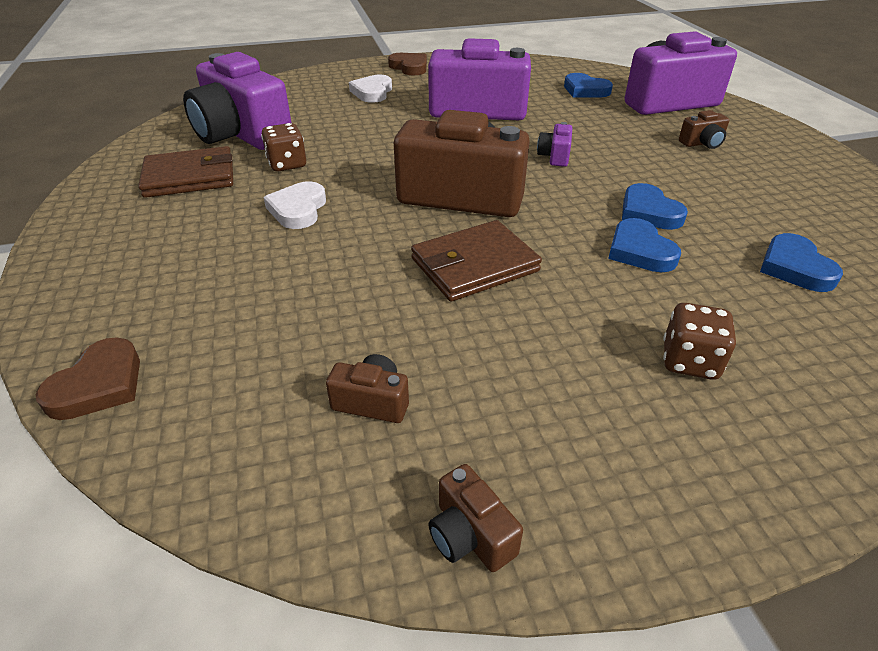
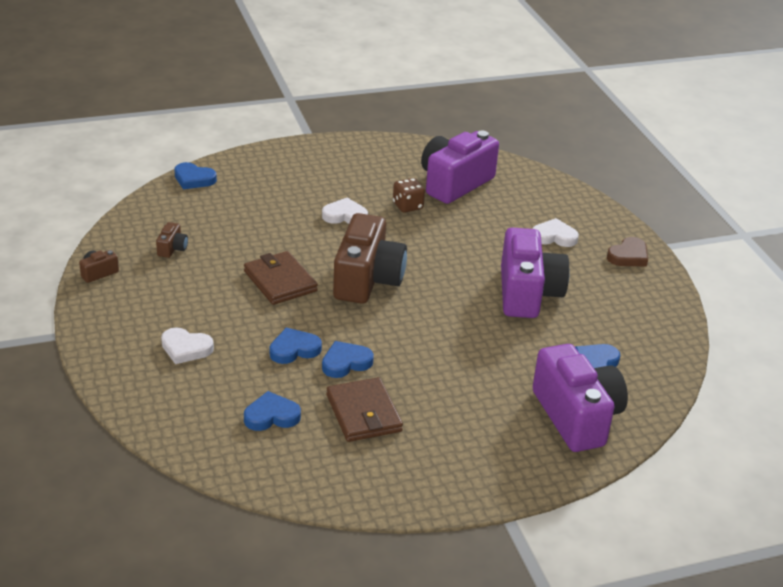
camera: 85 degrees right, 5 degrees down
(99, 385) = (194, 179): brown heart -> blue heart
(190, 177) = (386, 172): brown wallet -> brown wallet (363, 413)
(554, 156) = (435, 328): purple camera -> none
(689, 361) = (186, 348): brown dice -> white heart
(702, 143) = (474, 419): brown camera -> none

